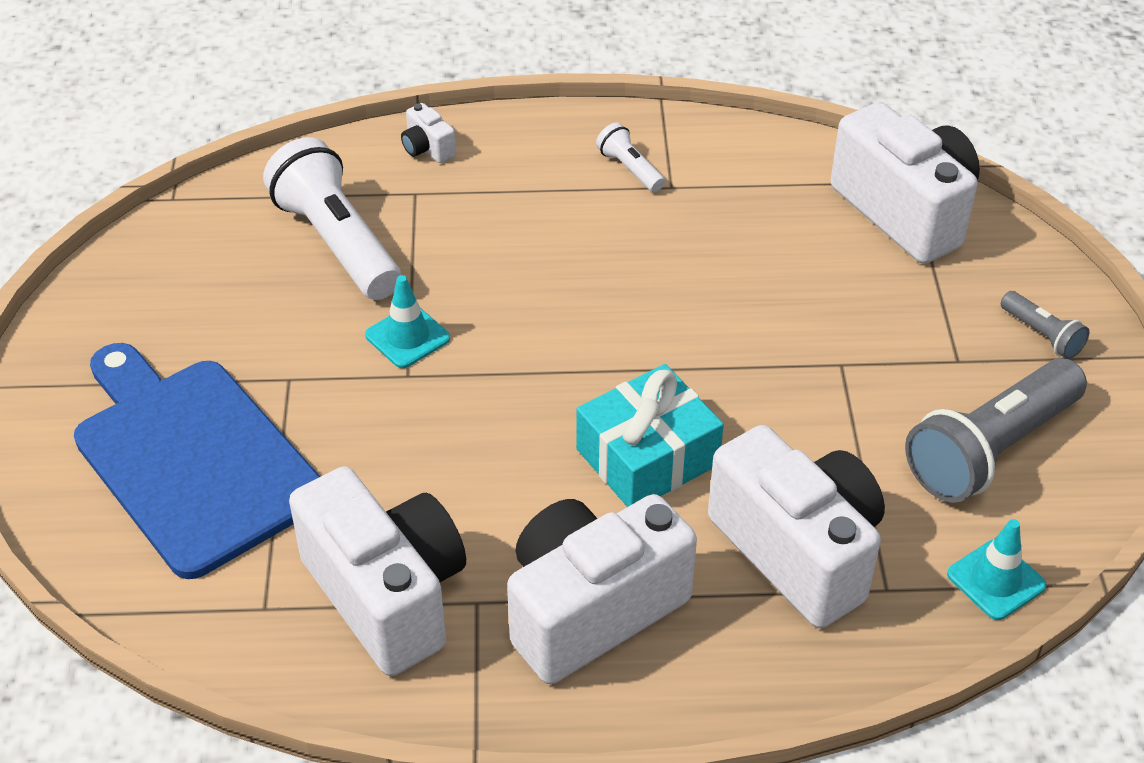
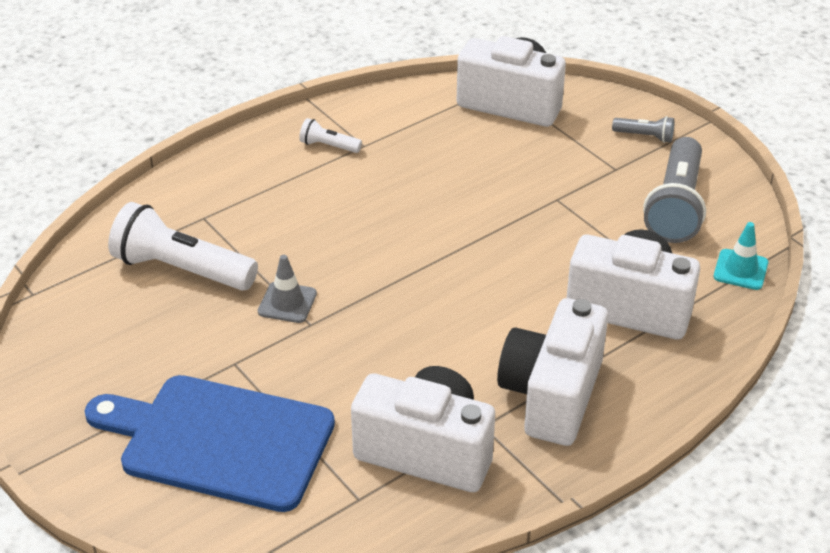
camera: 35 degrees left, 5 degrees down
(407, 337) = (287, 303): turquoise traffic cone -> grey traffic cone
(427, 148) = (184, 188): white camera -> none
(647, 457) = (500, 299): turquoise gift -> none

